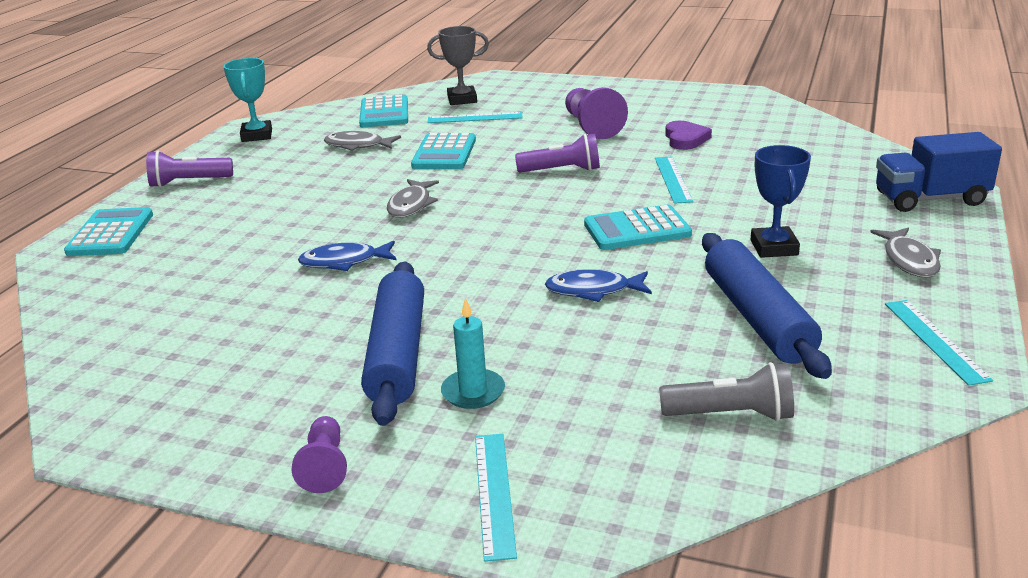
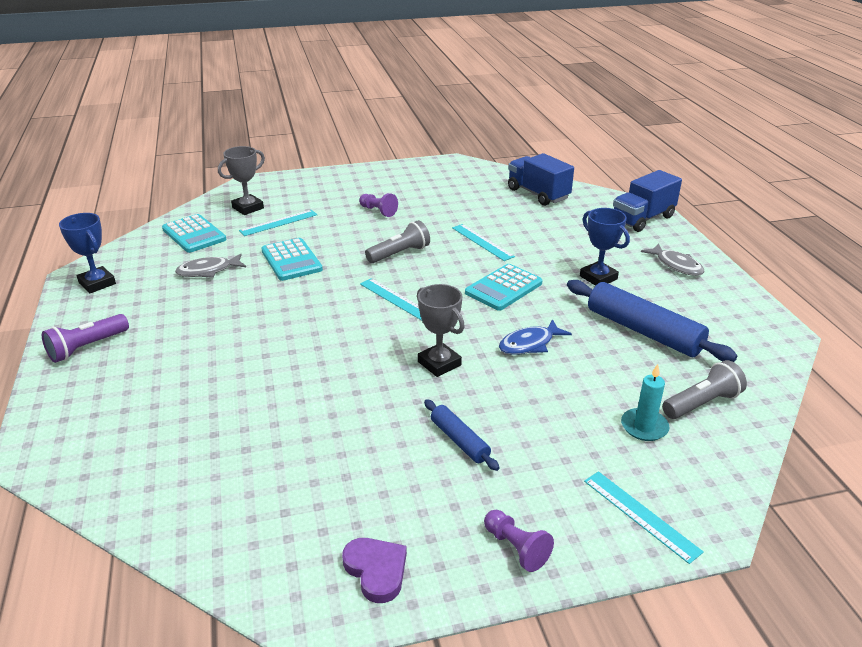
camera: 35 degrees left, 5 degrees up
(110, 234) = (71, 421): turquoise calculator -> none
(257, 135) = (97, 283): turquoise trophy -> blue trophy
(344, 262) = (327, 379): blue fish -> none
(397, 354) = (459, 441): blue rolling pin -> blue rolling pin, size x0.53
(411, 205) = (320, 313): grey fish -> none
(469, 280) = (439, 363): none -> grey trophy
(473, 392) = (543, 449): turquoise candle -> turquoise candle (644, 427)
(562, 170) = (399, 254): purple flashlight -> grey flashlight
(591, 126) = (378, 211): purple pawn -> purple pawn, size x0.60
(685, 139) = (454, 207): purple heart -> purple heart (376, 570)
(813, 145) = (538, 194): none -> blue truck
(935, 340) = (743, 315): turquoise ruler -> turquoise ruler (396, 299)

